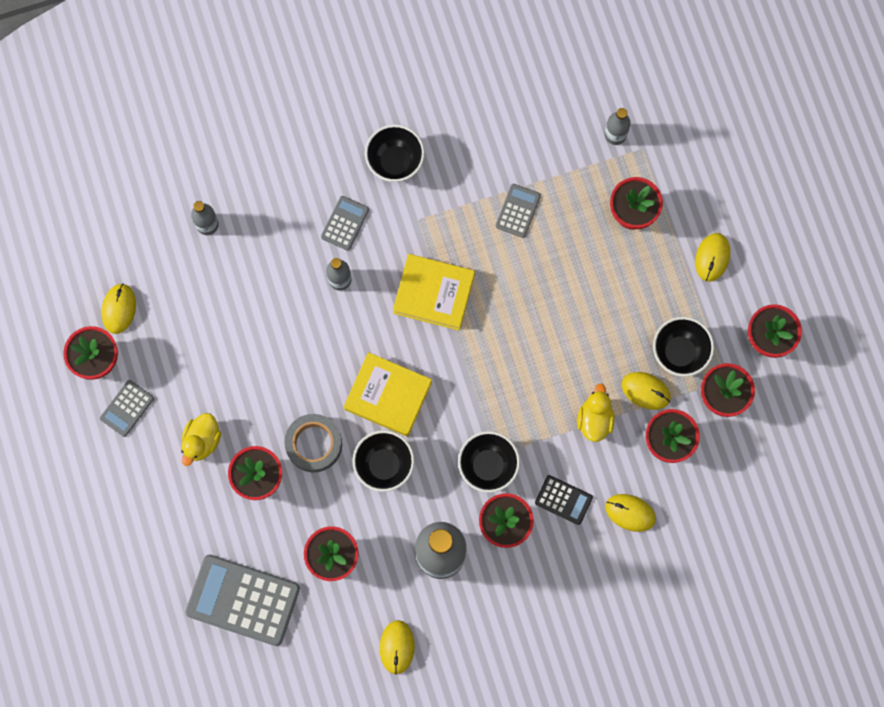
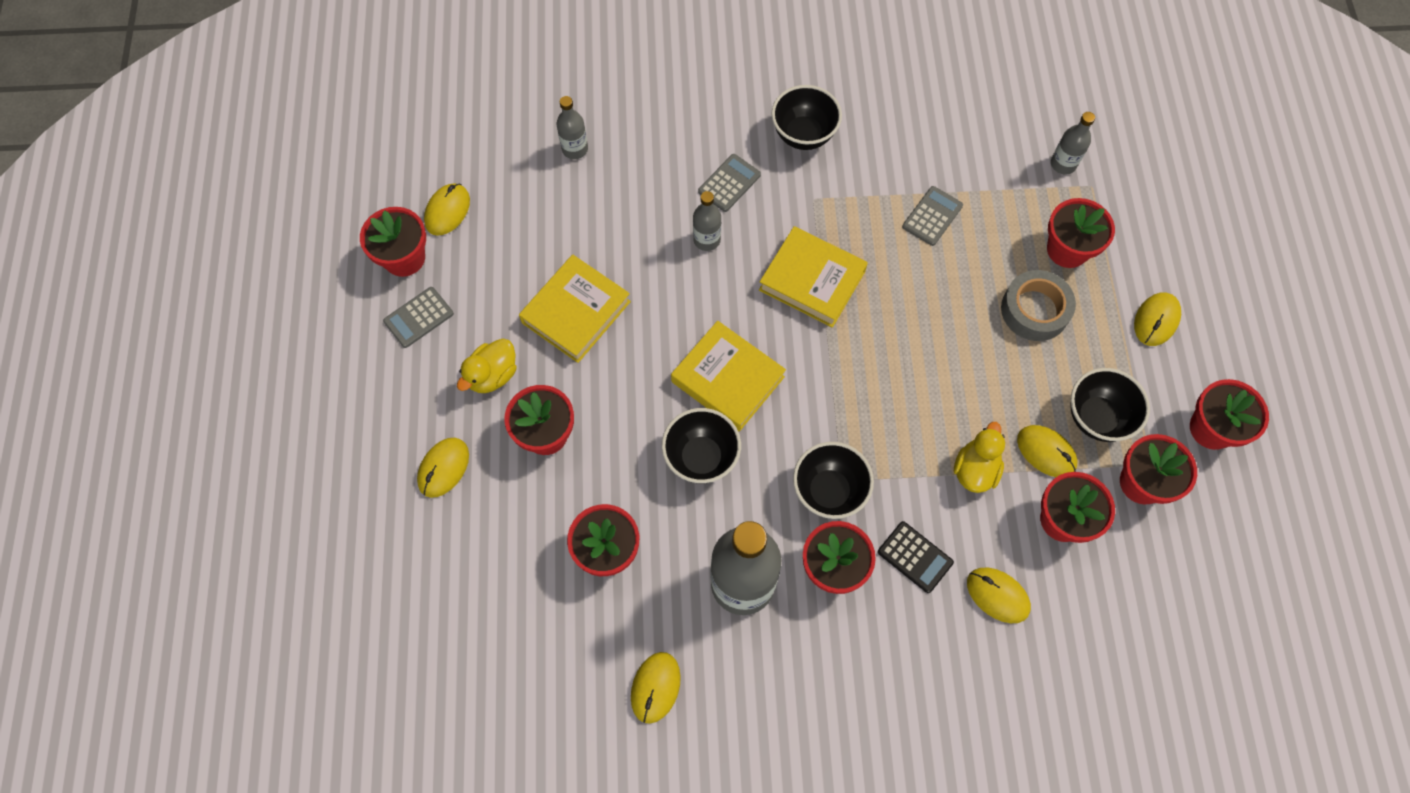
camera: 15 degrees right, 10 degrees down
(188, 526) = (443, 468): none -> yellow mouse
(243, 600) = (480, 574): grey calculator -> none
(252, 370) = (576, 312): none -> yellow book
(314, 444) = (623, 412): grey tape -> grey tape (1034, 310)

